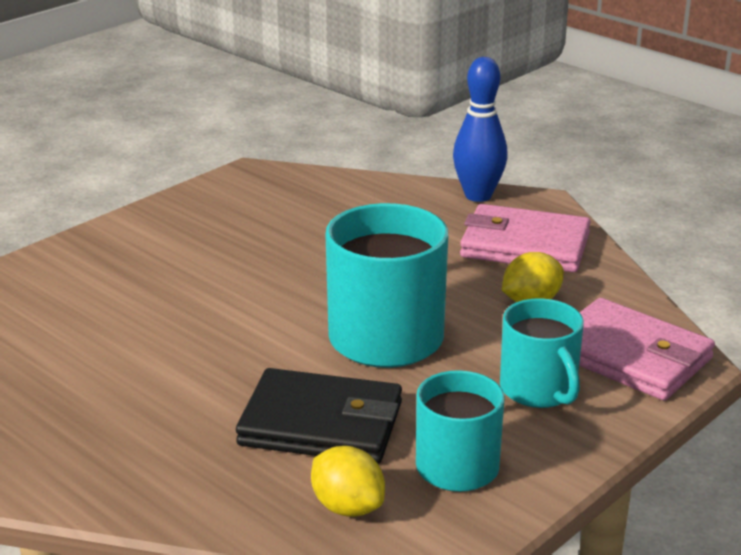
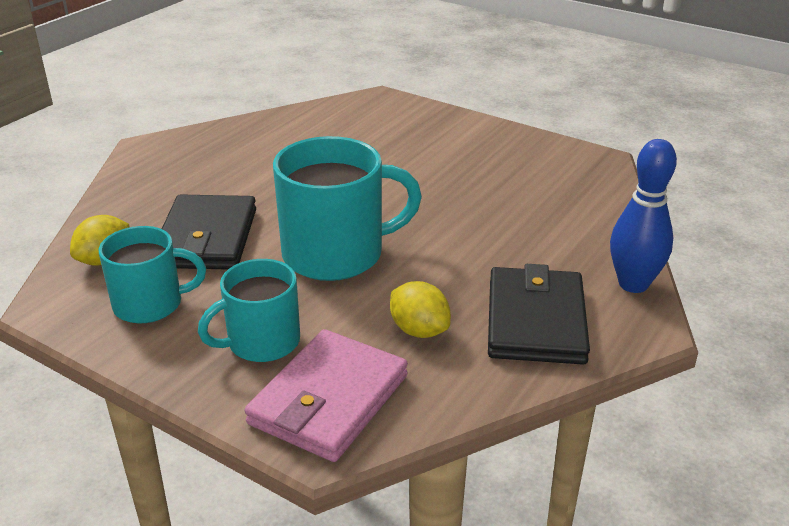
camera: 80 degrees right, 5 degrees up
(524, 245) = (536, 321): pink wallet -> black wallet

